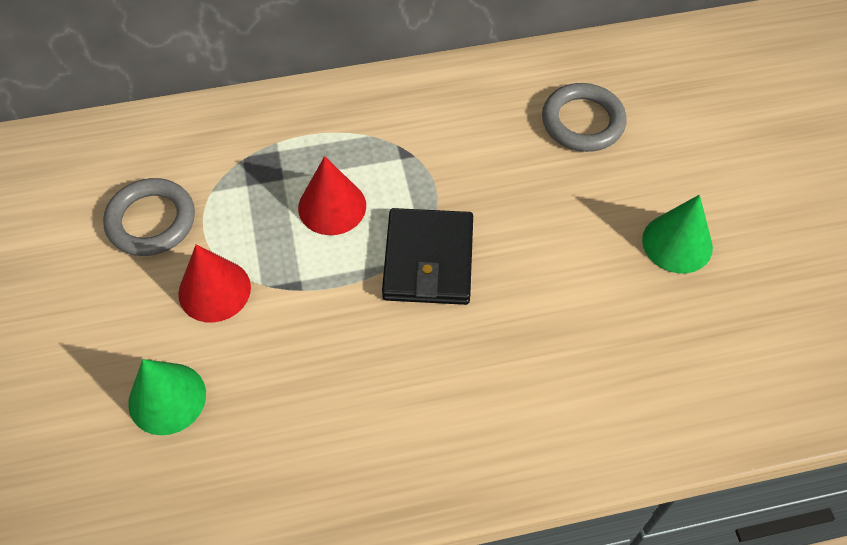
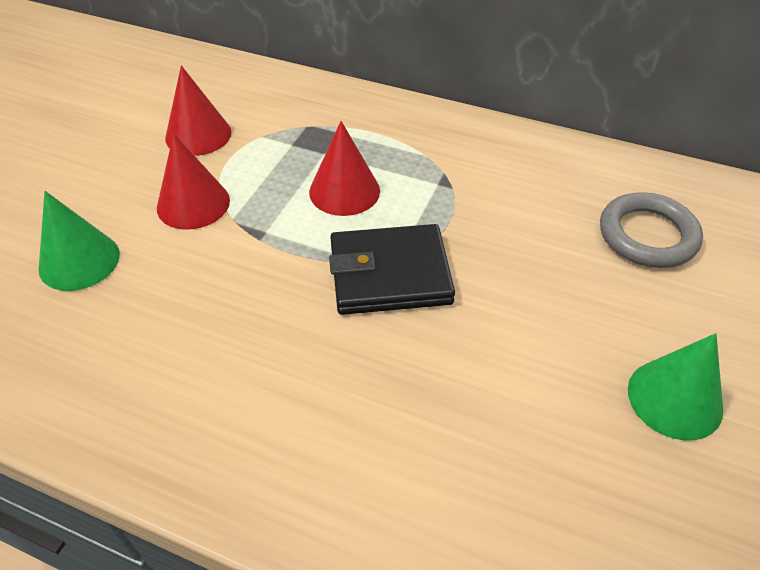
camera: 35 degrees right, 10 degrees down
(151, 221) = (198, 135): grey ring -> red cone
(428, 260) = (390, 274): black wallet -> black wallet turned 45 degrees clockwise

